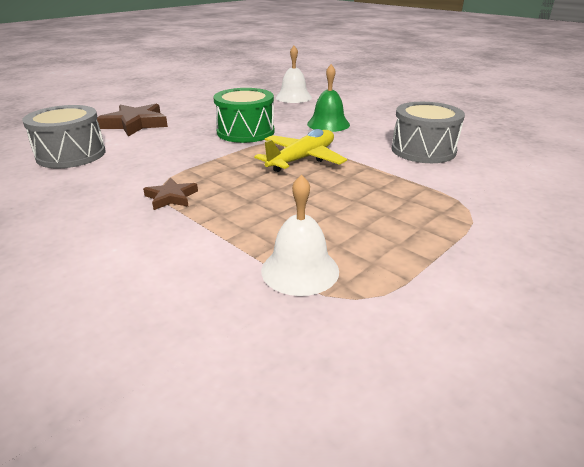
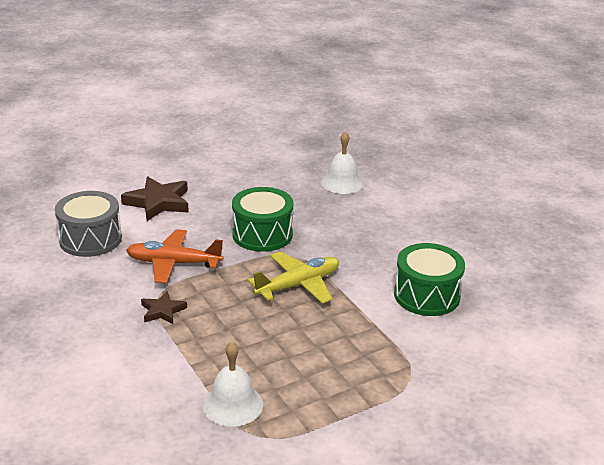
camera: 15 degrees right, 0 degrees up
(167, 160) = (173, 263): none -> orange plane
(328, 124) = (354, 237): green bell -> none
(423, 150) = (426, 295): grey drum -> green drum

